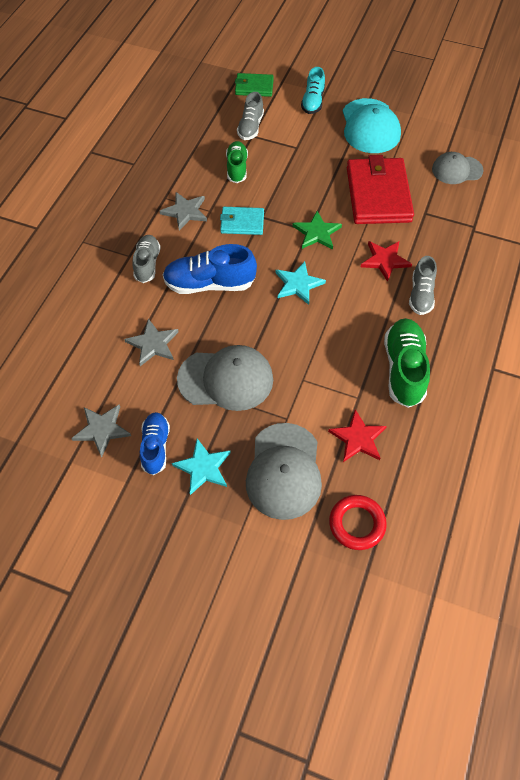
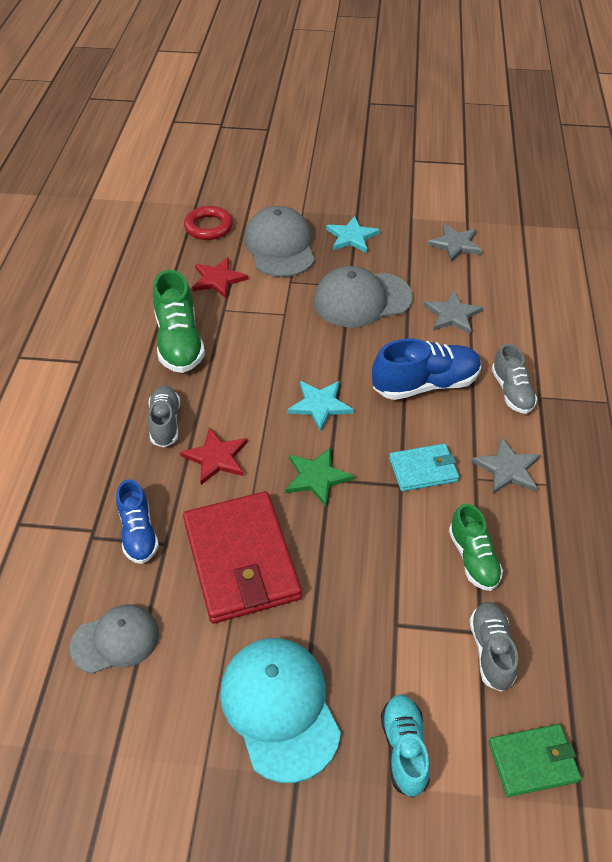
camera: 165 degrees right, 10 degrees down
(155, 447) = (400, 242): blue shoe -> blue shoe (138, 533)

